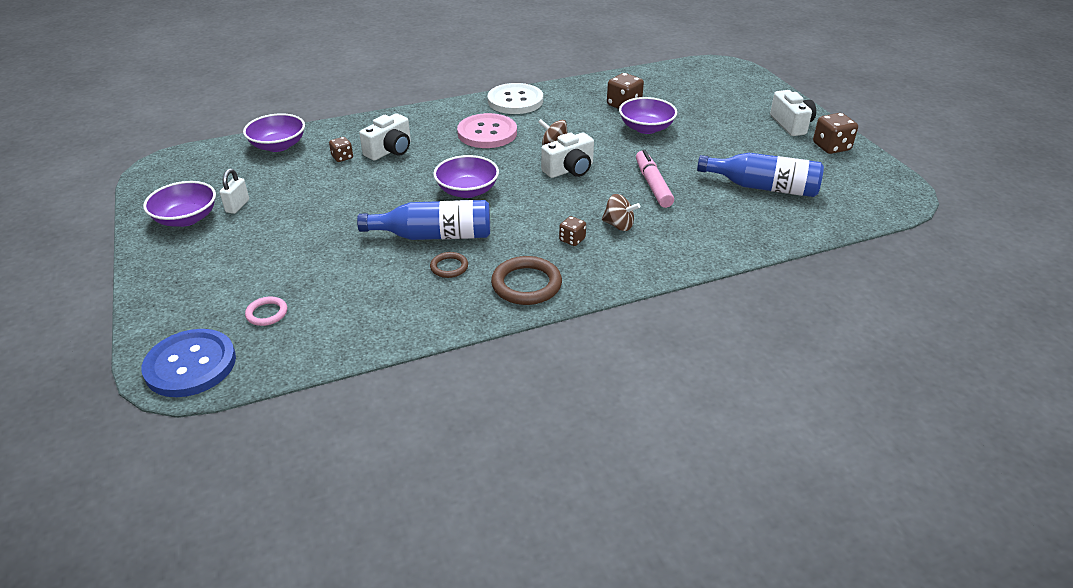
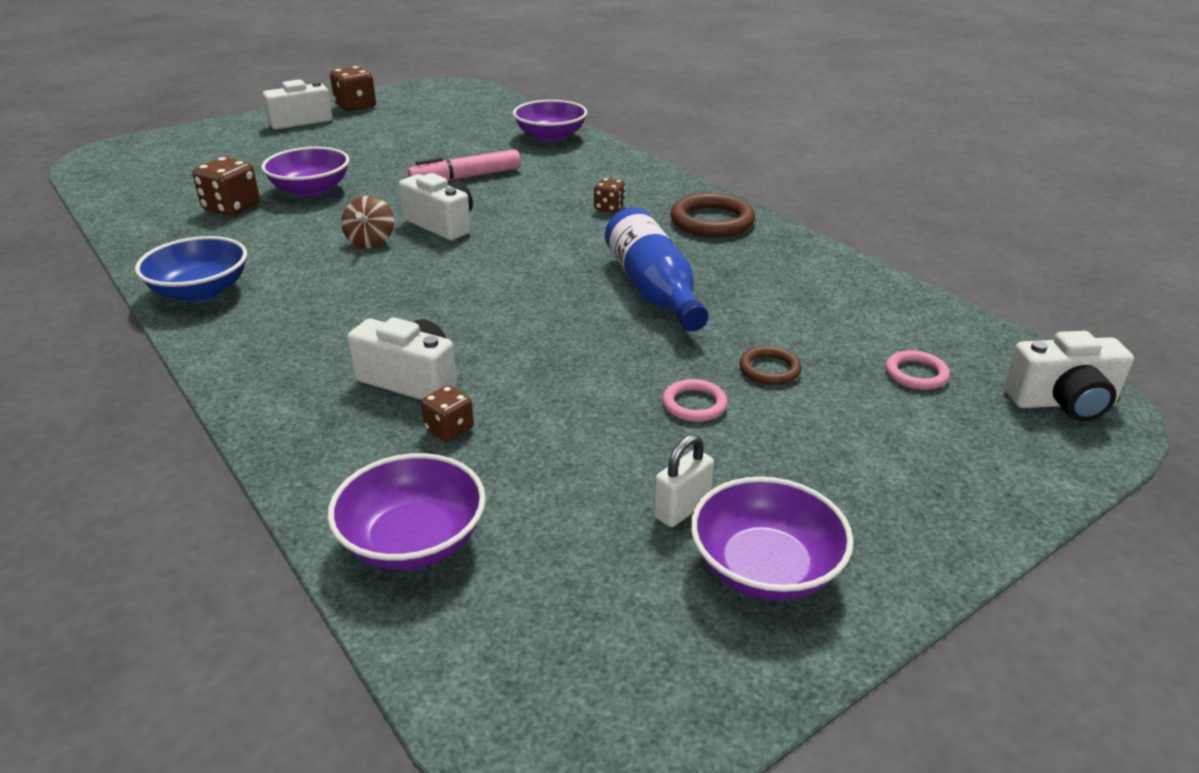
camera: 105 degrees left, 5 degrees down
(190, 365) = (1062, 402): blue button -> white camera
(237, 206) = (682, 509): white padlock -> white padlock turned 45 degrees counterclockwise
(306, 225) = (694, 404): none -> pink ring
(449, 267) = (714, 268): brown ring -> brown ring (769, 369)
(467, 191) = (525, 285): purple bowl -> purple bowl (550, 136)
(487, 133) = (332, 298): pink button -> none
(515, 101) = (200, 291): white button -> blue bowl
(619, 225) = (565, 188): brown spinning top -> none
(763, 187) = (453, 131): blue bottle -> none

